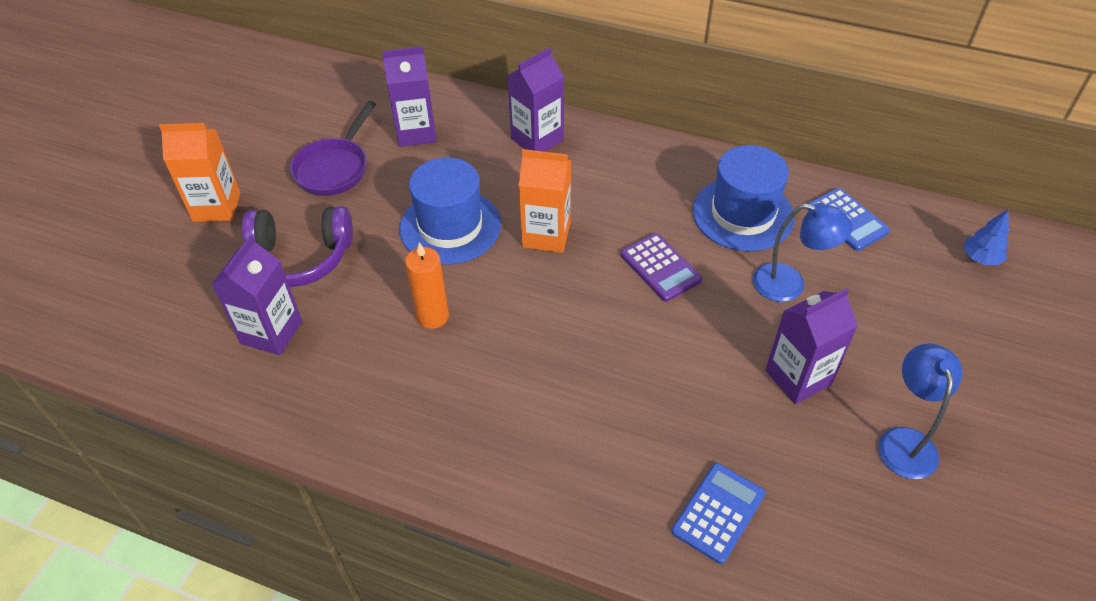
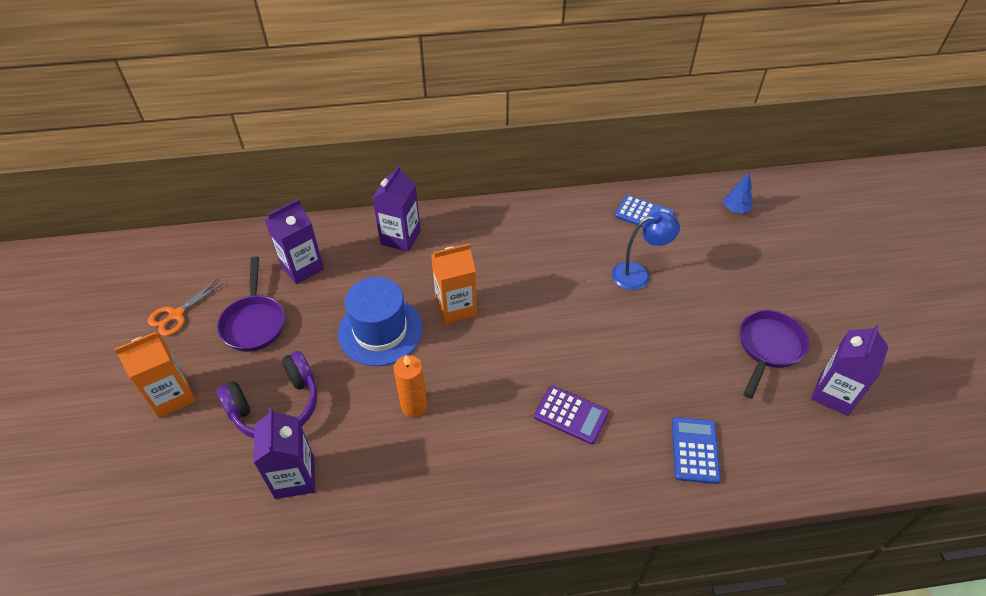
camera: 30 degrees left, 0 degrees up
(270, 132) = (176, 315): none -> orange scissors
(660, 267) = (549, 298): purple calculator -> purple calculator (571, 415)
(743, 214) = (578, 237): blue hat -> none
(798, 377) = (683, 335): purple carton -> purple carton (833, 394)
(905, 441) = (768, 348): blue lamp -> purple pan

